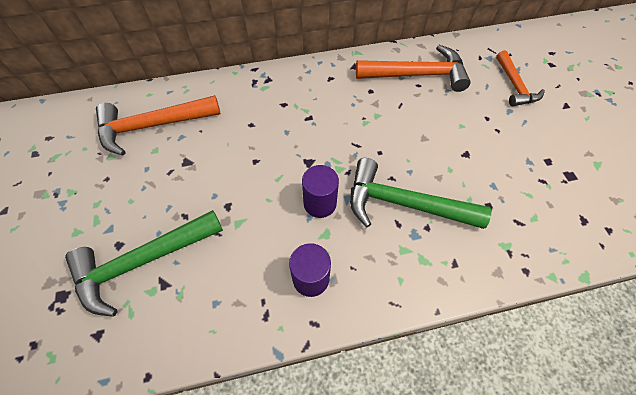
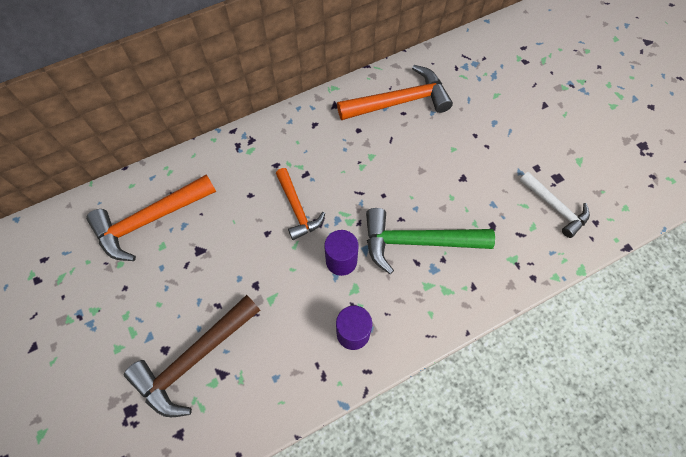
camera: 15 degrees left, 5 degrees up
(143, 261) = (194, 359): green hammer -> brown hammer
(514, 85) = (494, 93): orange hammer -> orange hammer (297, 209)
(563, 204) = (555, 207): none -> white hammer

